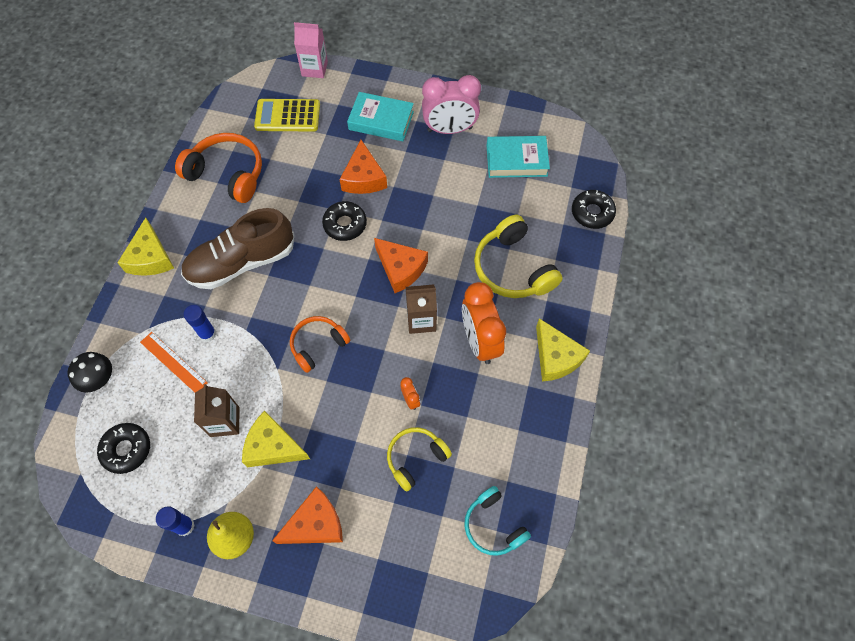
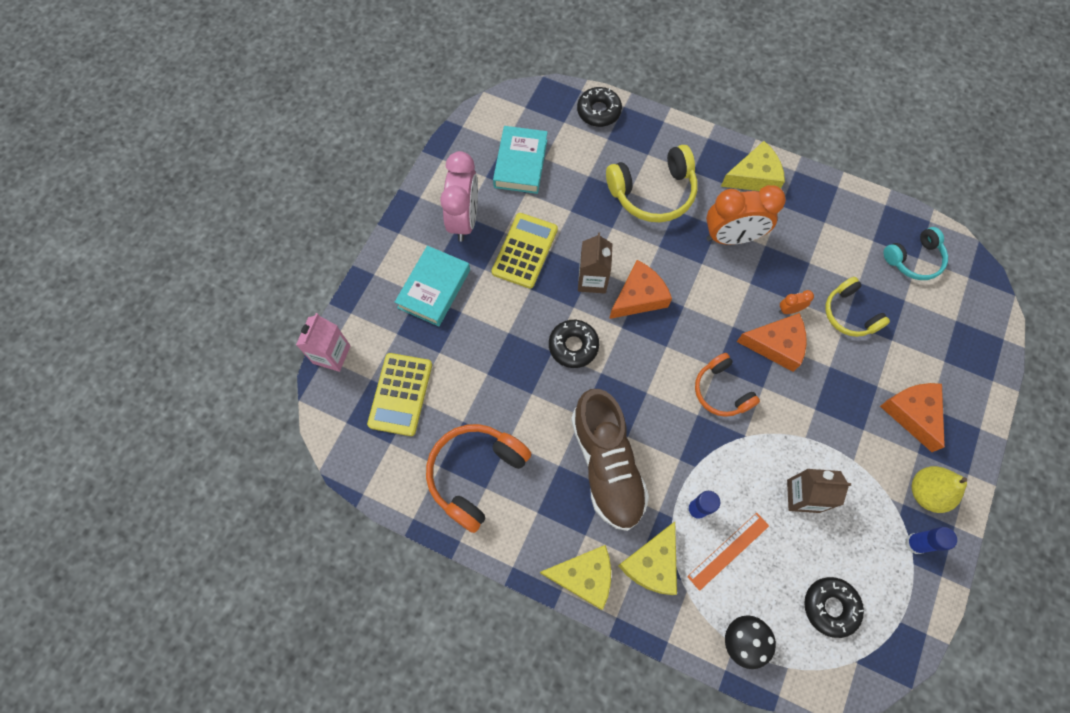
camera: 80 degrees left, 5 degrees up
(273, 446) = (832, 447): yellow cheese -> yellow cheese (652, 563)
(363, 178) = (513, 318): orange cheese -> orange cheese (776, 345)
(421, 320) = (702, 286): brown carton -> brown carton (592, 280)
(429, 176) = (524, 251): none -> yellow calculator

